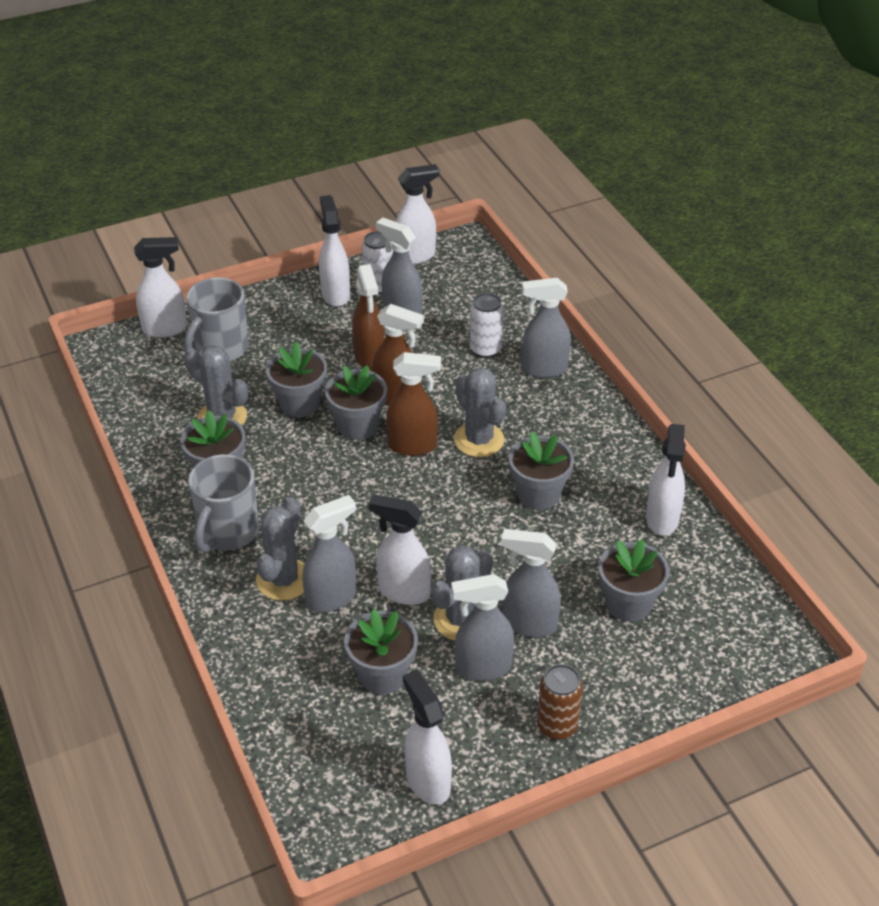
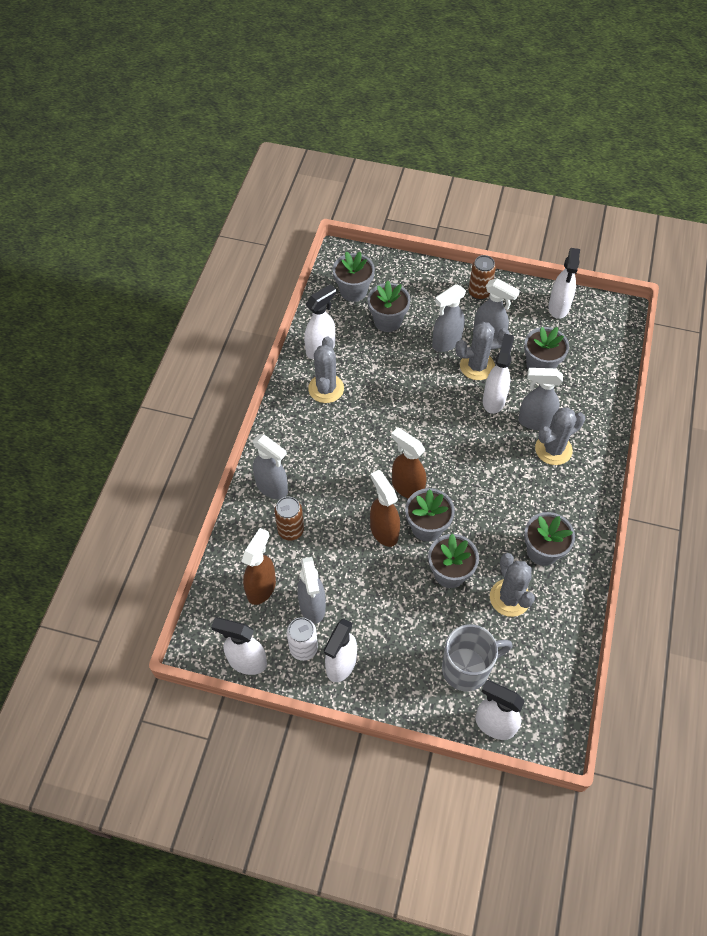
camera: 140 degrees left, 15 degrees up
(227, 532) = (565, 502): grey mug -> none
(369, 358) = (371, 580): brown spray bottle -> brown spray bottle (261, 587)
(403, 591) = (494, 400): white spray bottle -> white spray bottle turned 135 degrees counterclockwise
(479, 440) = (365, 464): grey cactus -> grey cactus (326, 388)
(485, 349) = (290, 530): white can -> brown can
(529, 624) = (446, 343): grey spray bottle -> grey spray bottle turned 90 degrees clockwise
(538, 494) = (368, 406): grey flower pot -> grey flower pot (353, 291)

